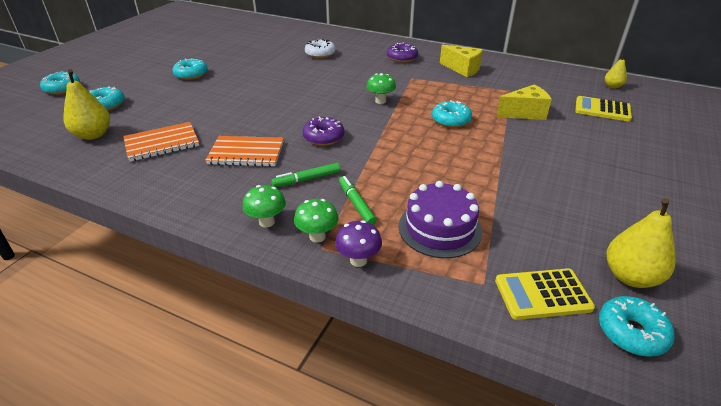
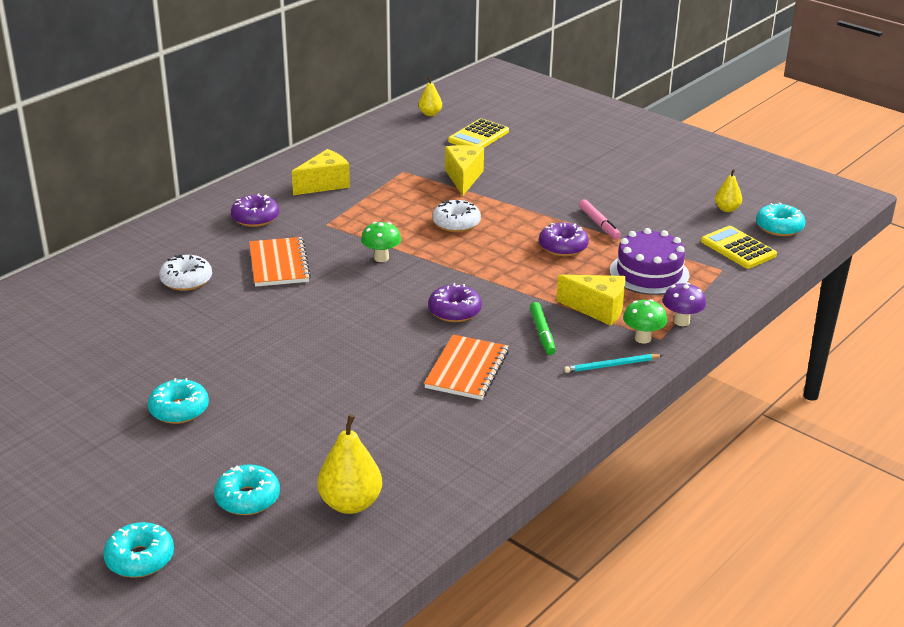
camera: 75 degrees left, 5 degrees down
(162, 143) = (409, 437): orange notebook -> orange notebook (279, 264)
(267, 222) = (611, 365): green mushroom -> turquoise pencil
(356, 204) = (597, 309): green marker -> yellow cheese
(451, 120) = (456, 223): turquoise donut -> white donut
(452, 173) = (563, 247): none -> purple donut
(510, 187) = (599, 224): none -> pink marker
(542, 294) = (738, 248): yellow calculator -> yellow calculator turned 135 degrees clockwise
(630, 276) = (727, 209): yellow pear -> yellow pear, size x0.58

